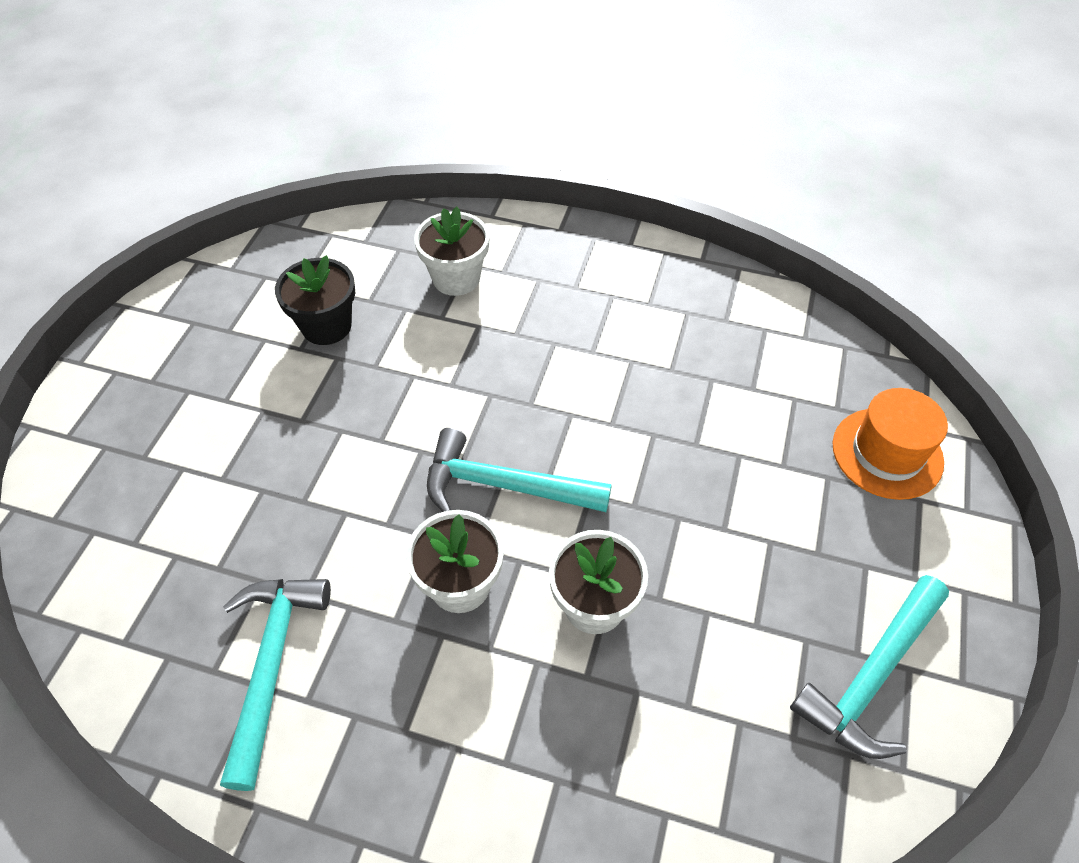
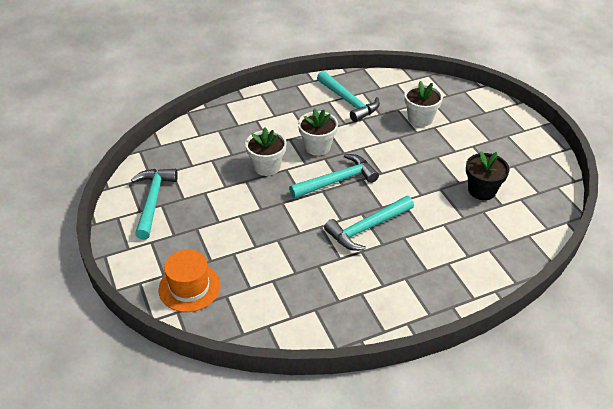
camera: 140 degrees right, 10 degrees down
(456, 278) = (463, 245): white flower pot -> white flower pot (420, 118)
(549, 377) = (367, 228): none -> turquoise hammer

